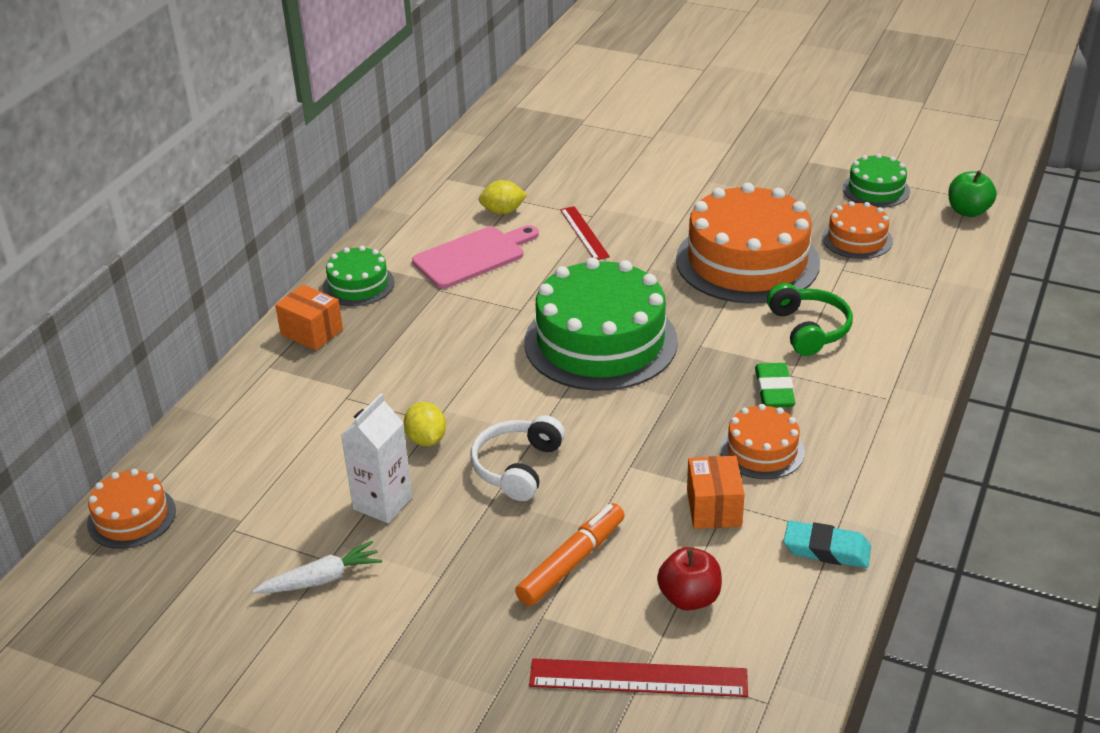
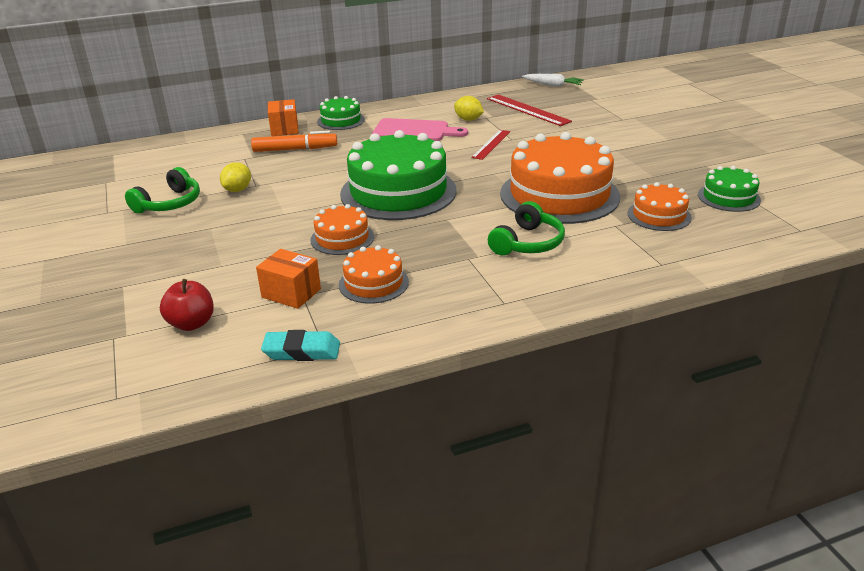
camera: 45 degrees right, 5 degrees down
(131, 517) = (88, 159): orange cake -> orange cake (342, 238)
(321, 579) = (89, 217): white carrot -> white carrot (553, 85)
(382, 503) = (169, 203): white carton -> green headphones
(517, 467) = (247, 221): white headphones -> none
(572, 562) = (182, 273): orange marker -> orange marker (295, 149)
(638, 678) = (96, 340): red ruler -> red ruler (528, 110)
(714, 508) = (291, 293): orange box -> orange box turned 75 degrees clockwise
(774, 390) = (442, 260): green eraser -> none
(826, 550) = (302, 351): turquoise eraser -> turquoise eraser turned 60 degrees counterclockwise
(968, 211) = (783, 237): green apple -> none

